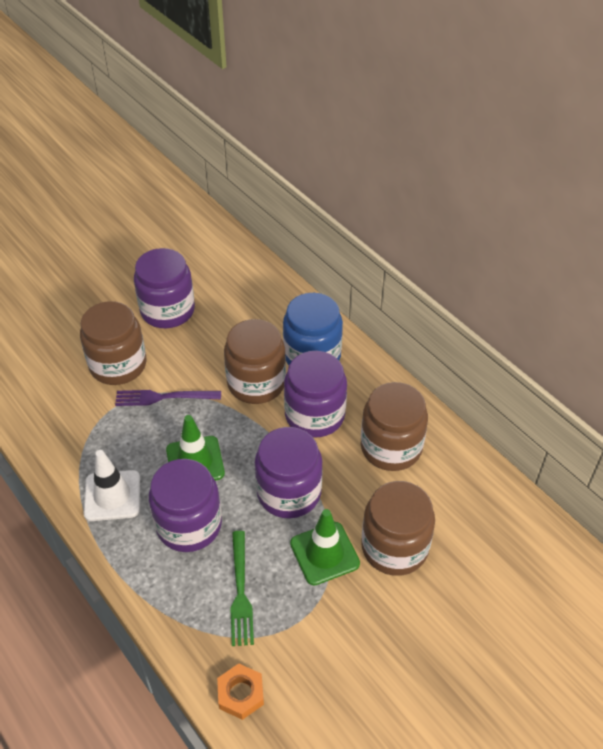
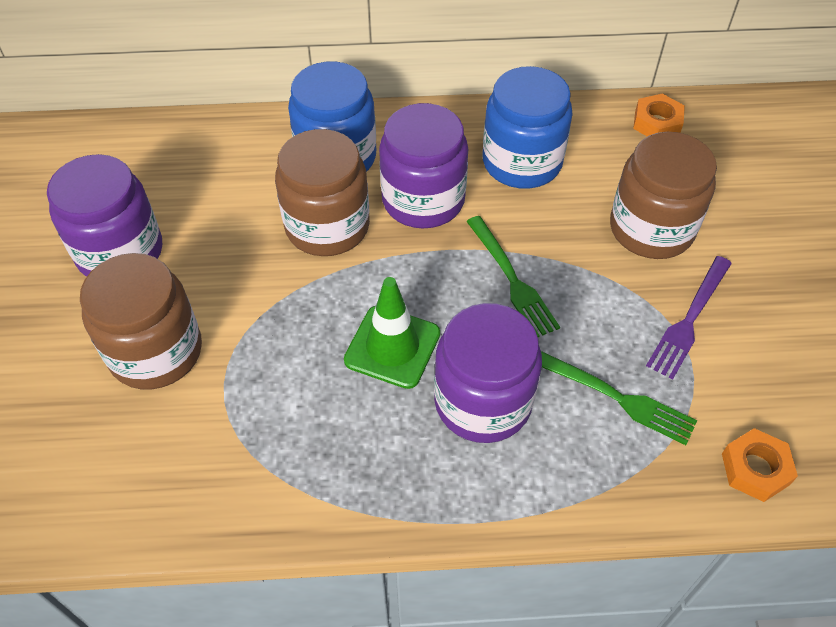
camera: 55 degrees left, 5 degrees up
(112, 496) = (371, 466): white traffic cone -> none
(163, 397) = (260, 329): purple fork -> purple fork (689, 320)
(289, 492) = (512, 280): purple jar -> green fork
(324, 553) = (618, 291): green traffic cone -> none
(391, 447) = (522, 162): brown jar -> blue jar
(500, 504) = (657, 123): none -> orange nut

